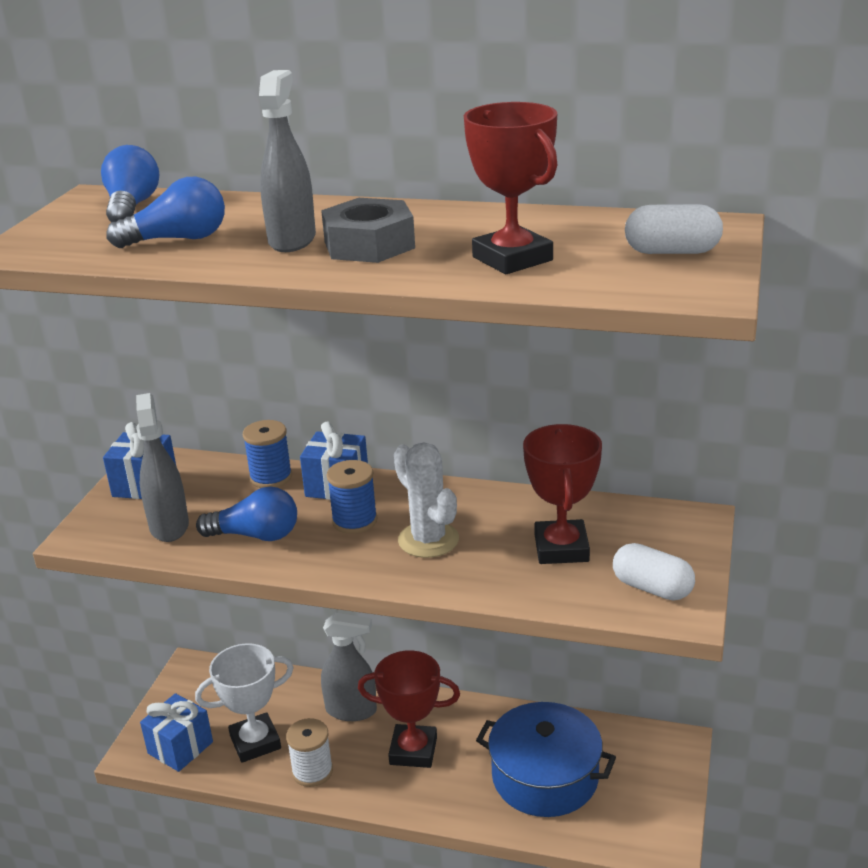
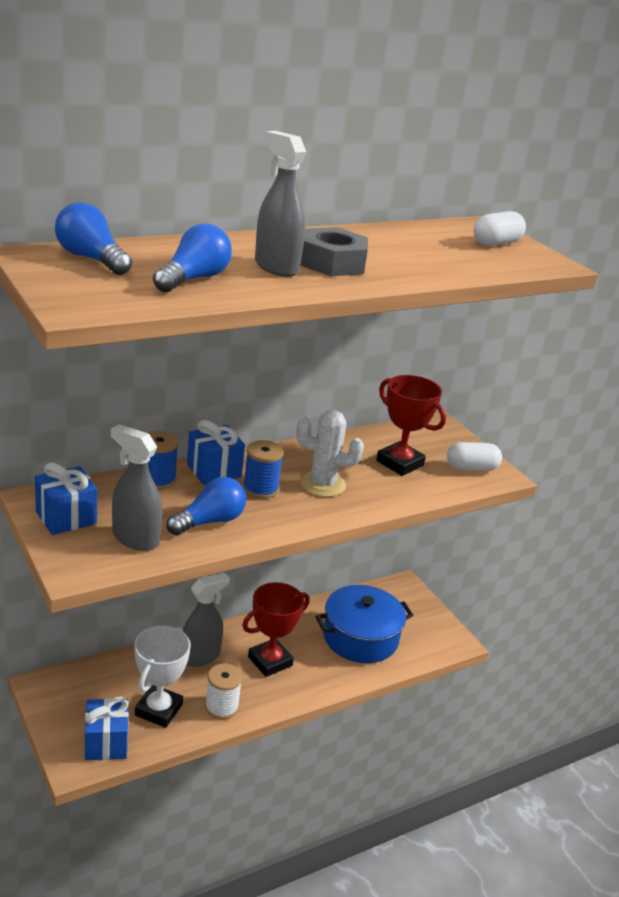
camera: 50 degrees left, 0 degrees up
(512, 259) = (430, 259): red trophy -> none

